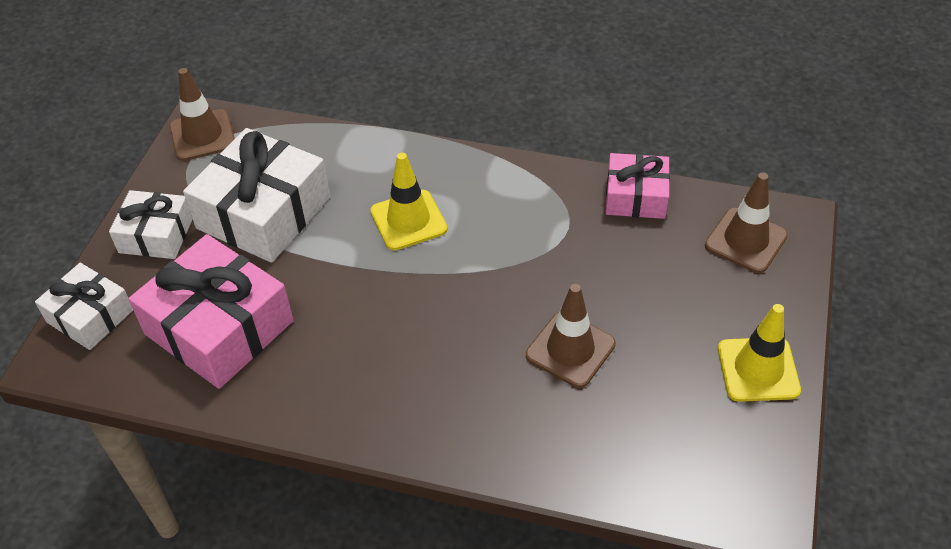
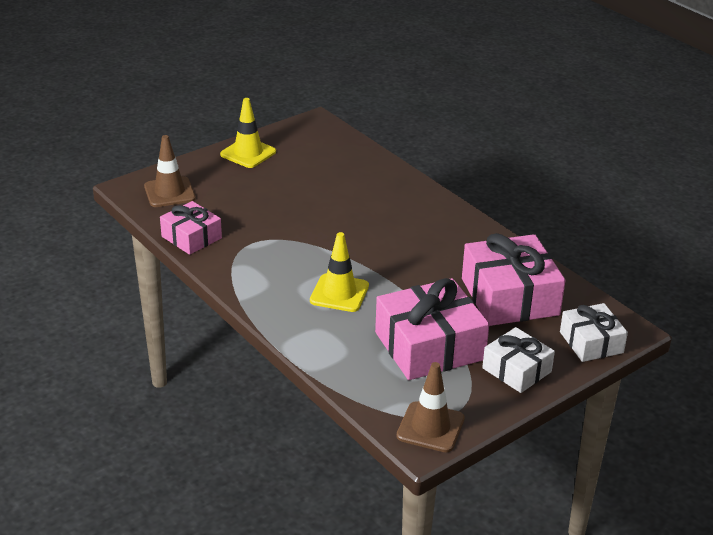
camera: 145 degrees left, 15 degrees down
(263, 212) = (429, 346): white gift -> pink gift
(570, 349) = (324, 198): brown traffic cone -> none

